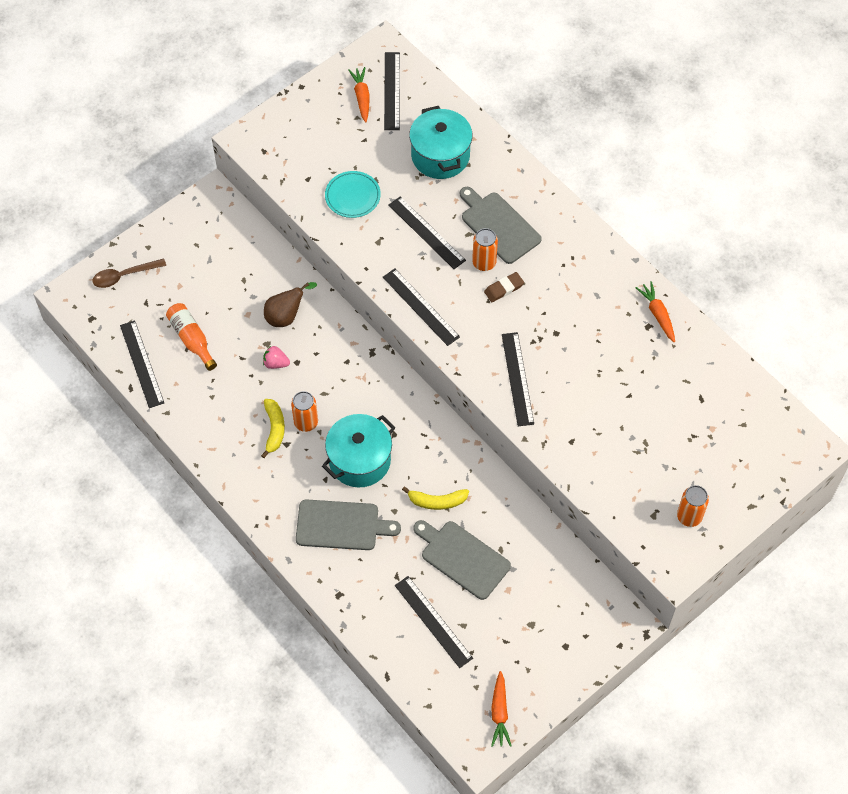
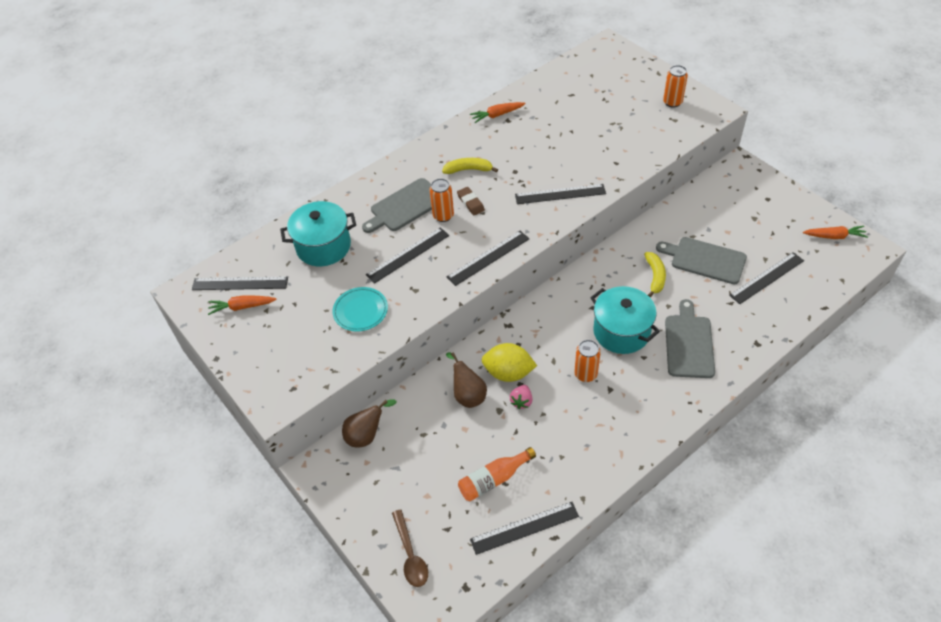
camera: 85 degrees left, 10 degrees down
(245, 233) = (366, 435): none -> brown pear
(274, 429) = (595, 400): yellow banana -> yellow banana (468, 170)
(311, 352) = (508, 373): none -> yellow lemon
(462, 558) = (705, 260): grey cutting board -> grey cutting board turned 75 degrees clockwise

